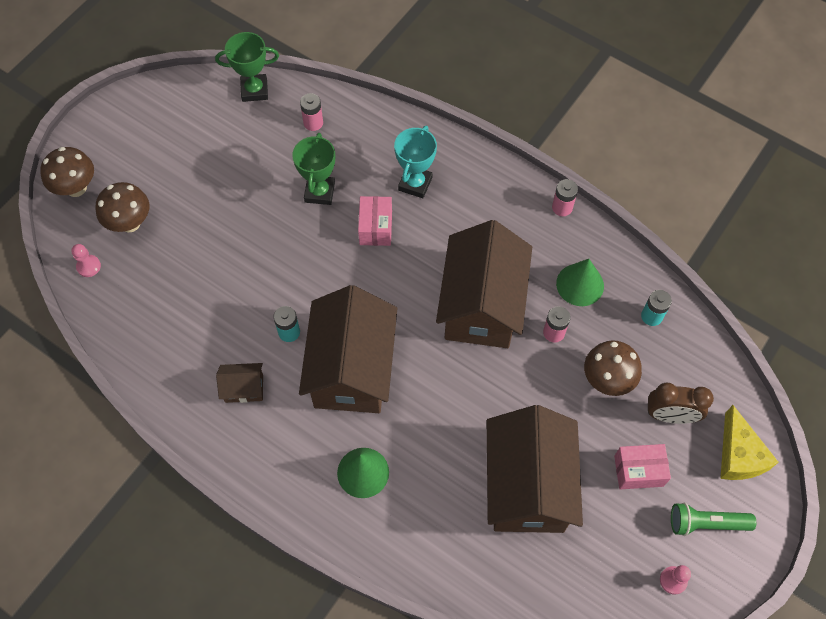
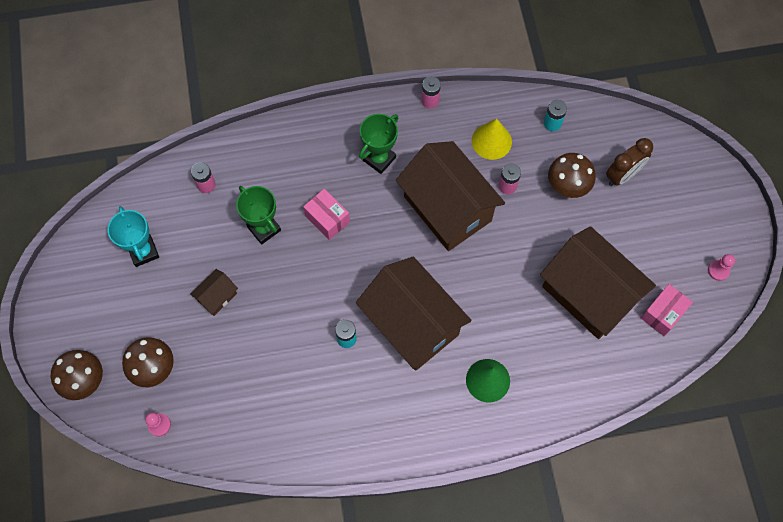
camera: 45 degrees left, 5 degrees up
(244, 388) = (358, 402): brown house -> brown house (217, 297)
(254, 90) = (138, 198): green trophy -> green trophy (379, 159)
(415, 184) = (321, 166): turquoise trophy -> turquoise trophy (143, 251)
(580, 284) = (491, 141): green cone -> yellow cone
(638, 471) = (638, 225): pink box -> pink box (662, 313)
(706, 523) = (702, 220): green flashlight -> none
(739, 455) = (681, 164): yellow cheese -> none

